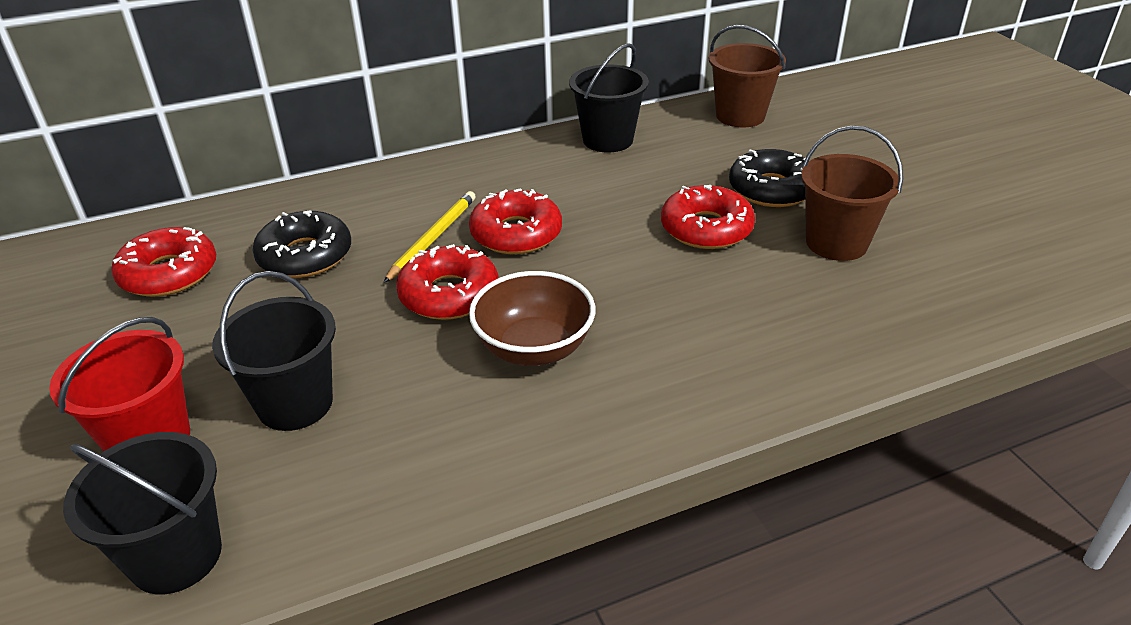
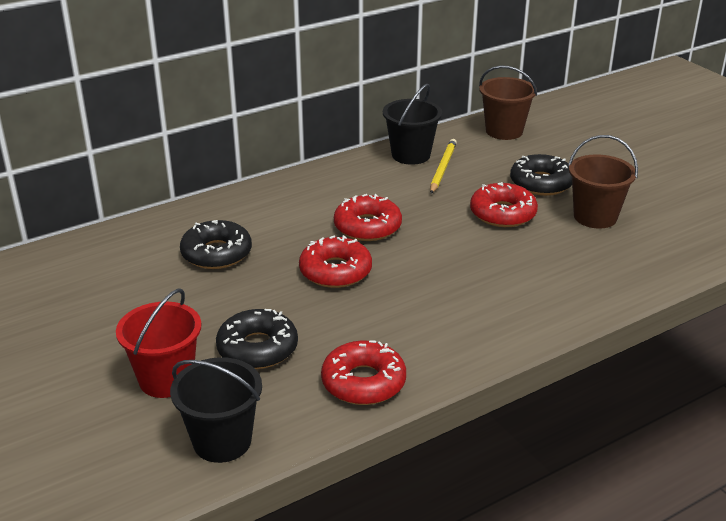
camera: 10 degrees left, 5 degrees down
(169, 273) = (118, 273): red donut -> red donut (363, 382)
(295, 403) = (257, 348): black bucket -> black donut
(433, 238) = (307, 234): yellow pencil -> yellow pencil (442, 168)
(534, 349) = (409, 301): brown bowl -> none

